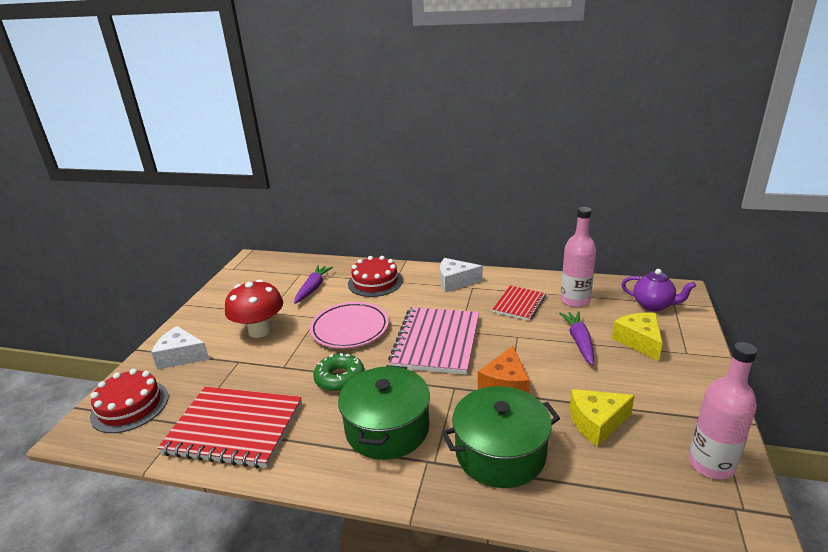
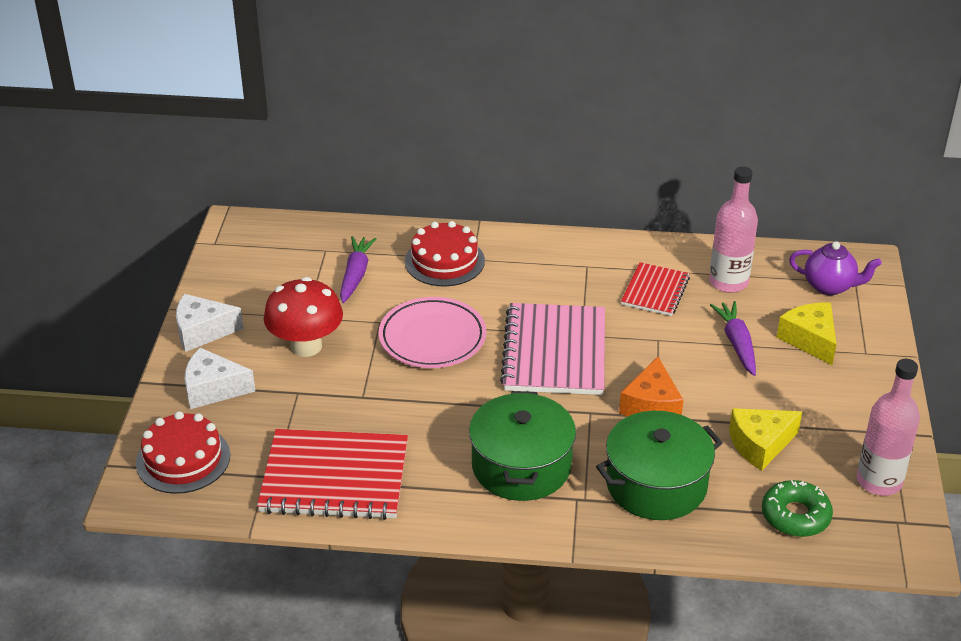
camera: 10 degrees left, 10 degrees up
(339, 378) = (443, 408): green donut -> green donut (795, 516)
(455, 282) = (561, 257): white cheese -> white cheese (202, 331)

